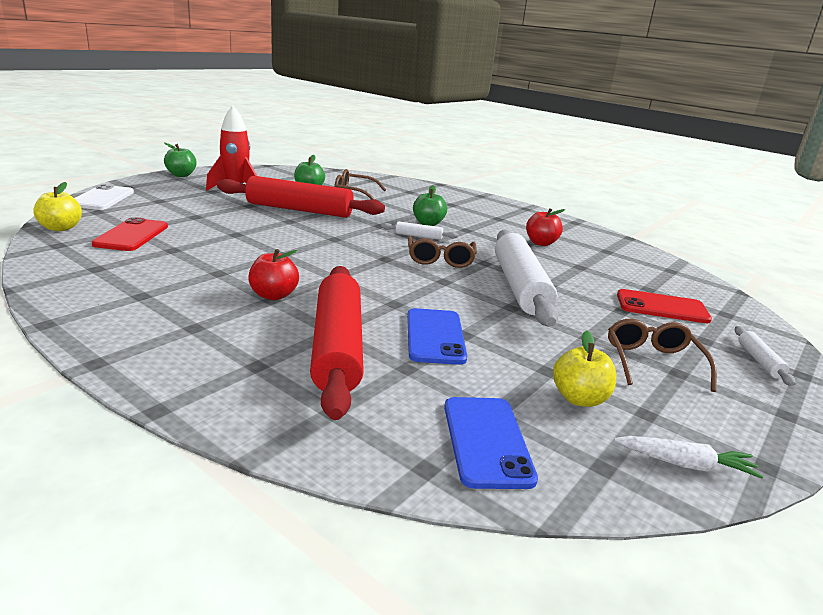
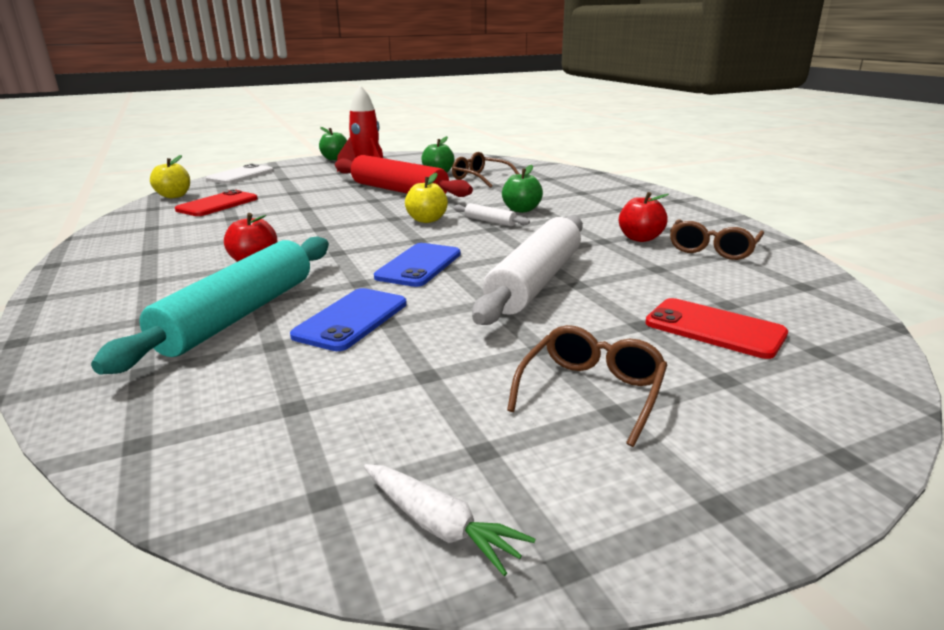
camera: 30 degrees right, 0 degrees up
(338, 347) = (239, 315): red rolling pin -> turquoise rolling pin
(440, 259) = (479, 245): brown glasses -> brown glasses (712, 249)
(486, 441) = (237, 433): blue phone -> blue phone (419, 265)
(579, 398) = (417, 413): yellow apple -> yellow apple (427, 220)
(759, 361) = (784, 422): white rolling pin -> none

